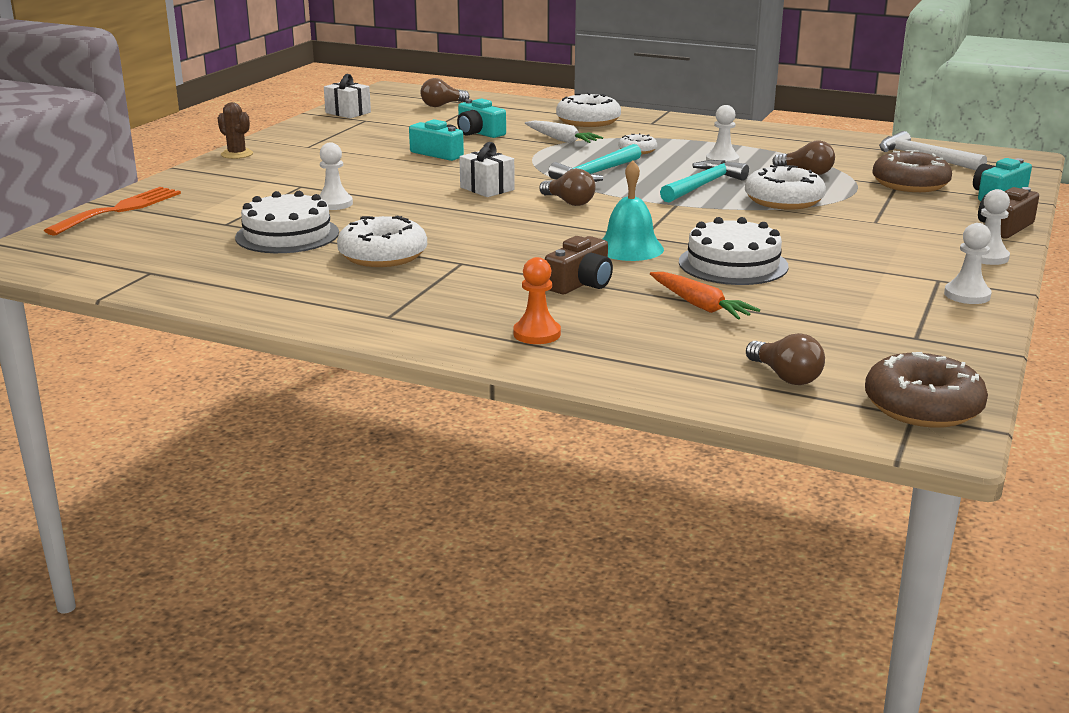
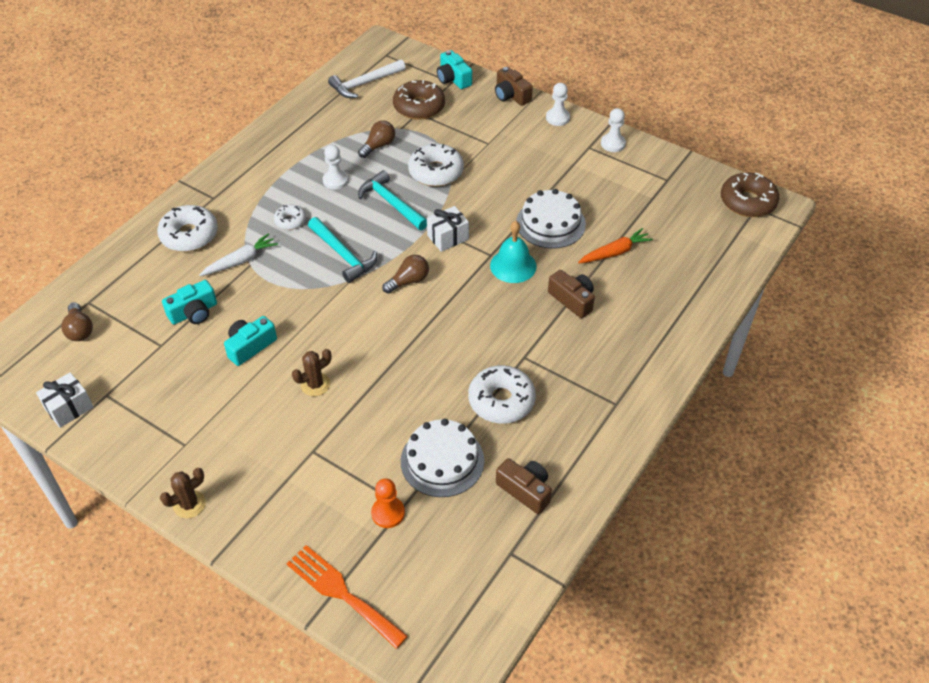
camera: 80 degrees left, 25 degrees up
(241, 274) = (525, 490): none -> brown camera
(334, 204) = (371, 427): white pawn -> none
(392, 179) = (315, 384): none -> brown cactus
(487, 188) = (361, 325): white gift -> white gift (448, 237)
(537, 334) = (650, 332): orange pawn -> orange pawn (388, 513)
(785, 377) = (713, 240): brown light bulb -> none

